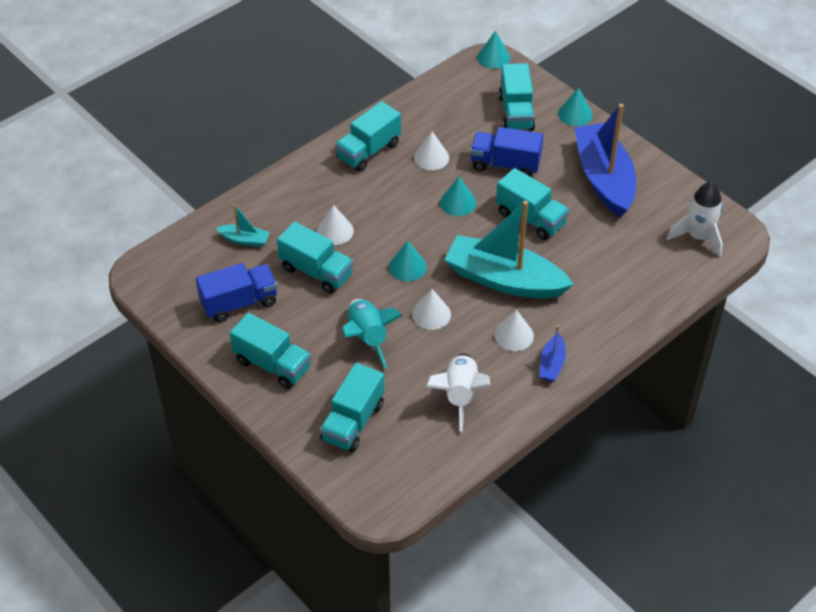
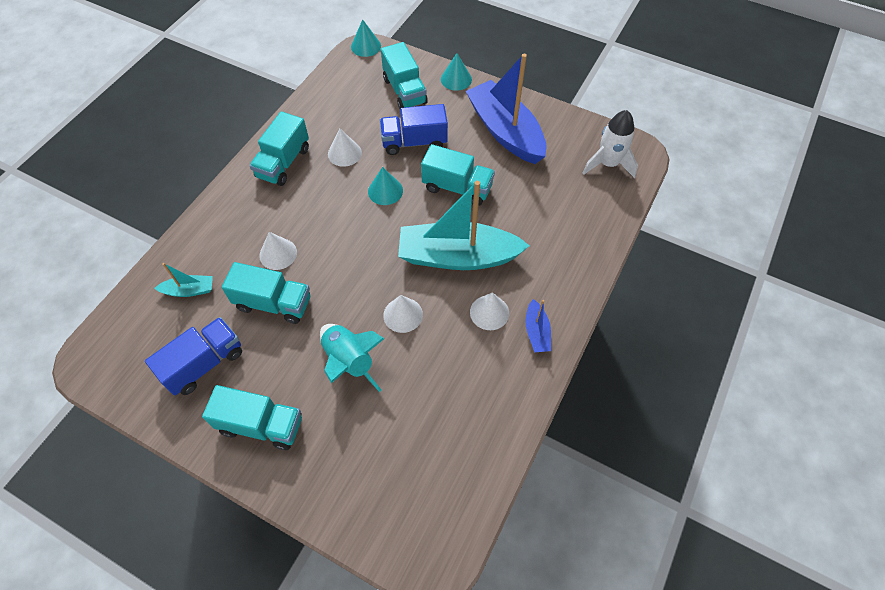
camera: 20 degrees left, 10 degrees up
(353, 422) = (368, 465): turquoise truck -> none
(407, 267) = (362, 270): turquoise cone -> none
(459, 395) = (463, 396): white rocket -> none

